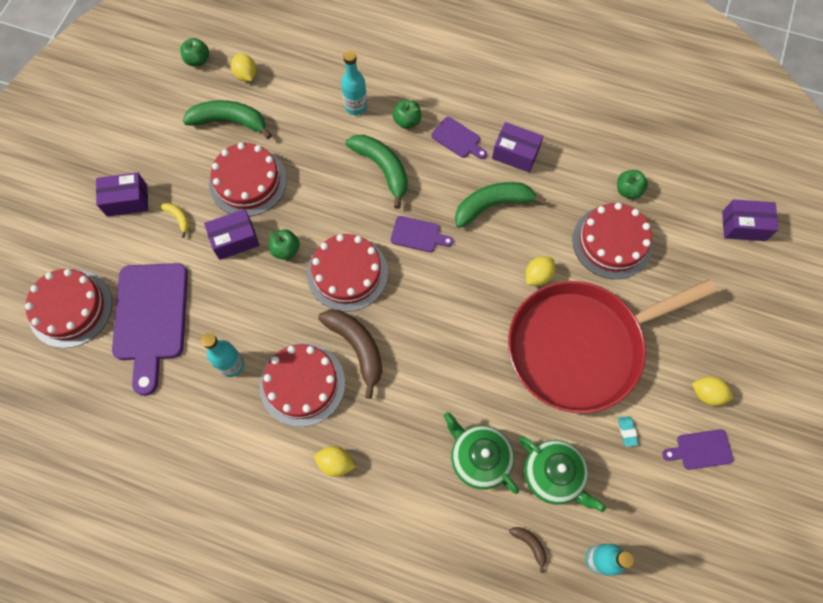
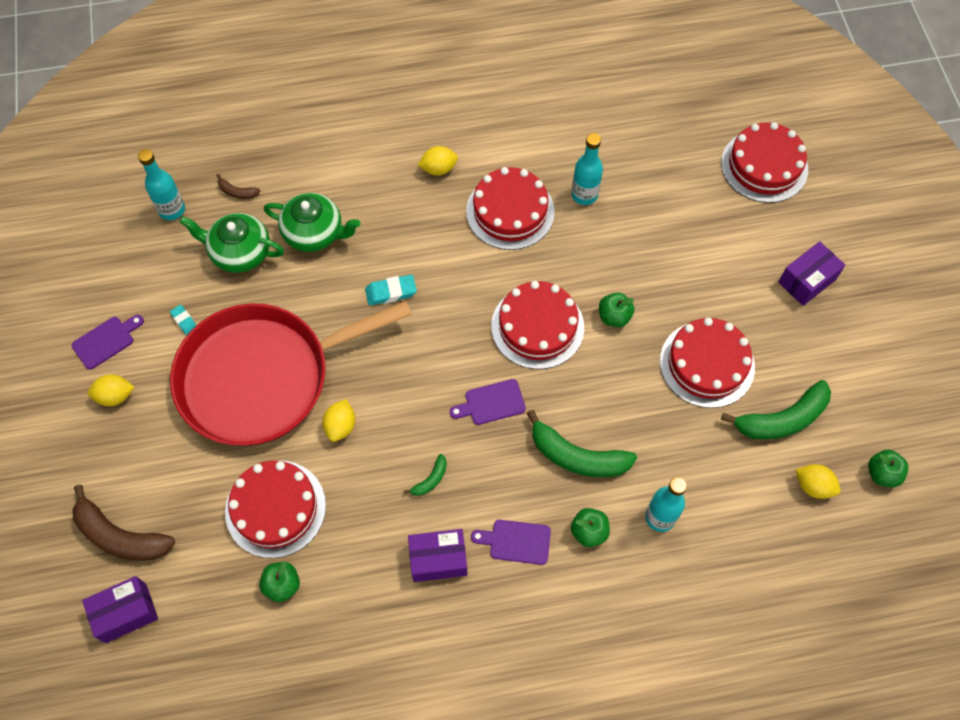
camera: 150 degrees right, 5 degrees down
(151, 318) = (687, 194): purple cutting board -> none
(178, 218) = (742, 291): yellow banana -> none
(235, 240) = (671, 300): purple box -> none
(357, 347) = (481, 265): brown banana -> brown banana (120, 536)
(443, 364) = (391, 292): none -> turquoise eraser
(492, 205) = (430, 480): green banana -> green banana, size x0.47
(581, 346) = (262, 377): red pan -> red pan turned 150 degrees counterclockwise

